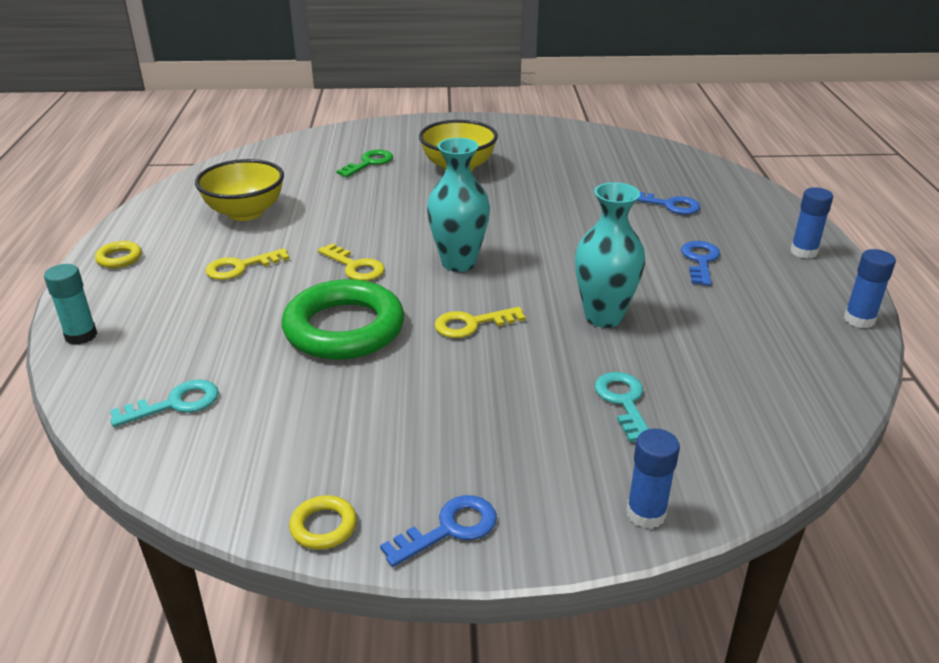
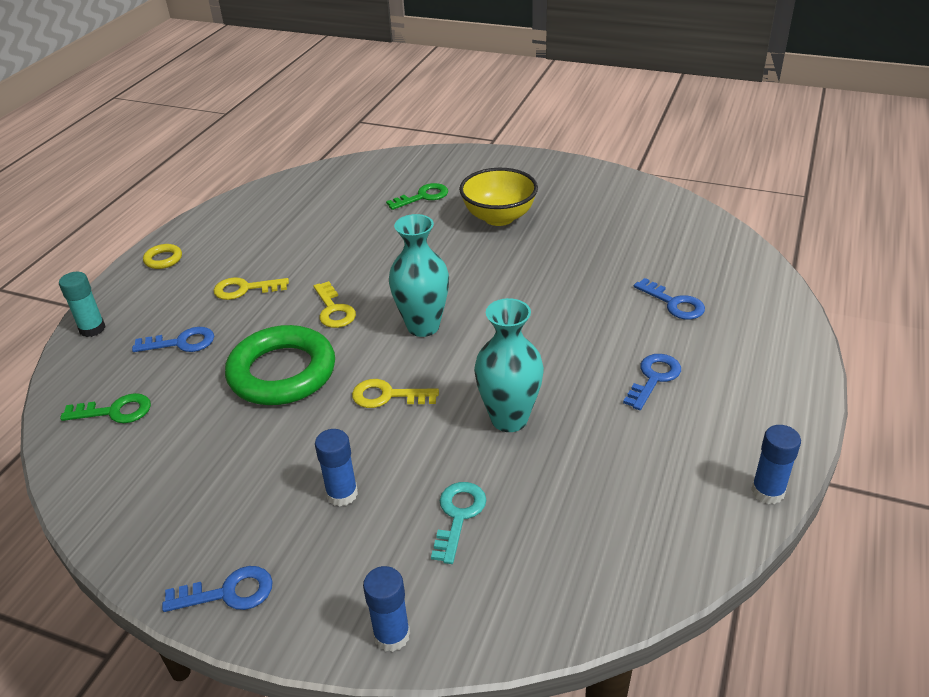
camera: 25 degrees right, 5 degrees up
(175, 404) = (115, 411): turquoise key -> green key
(205, 326) = (181, 343): none -> blue key
(245, 213) = (285, 232): yellow bowl -> none
(323, 526) = (142, 557): yellow ring -> none
(803, 252) = (775, 393): blue glue stick -> blue glue stick (342, 494)

